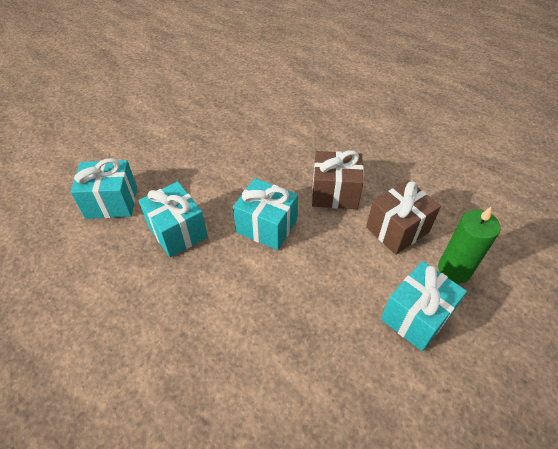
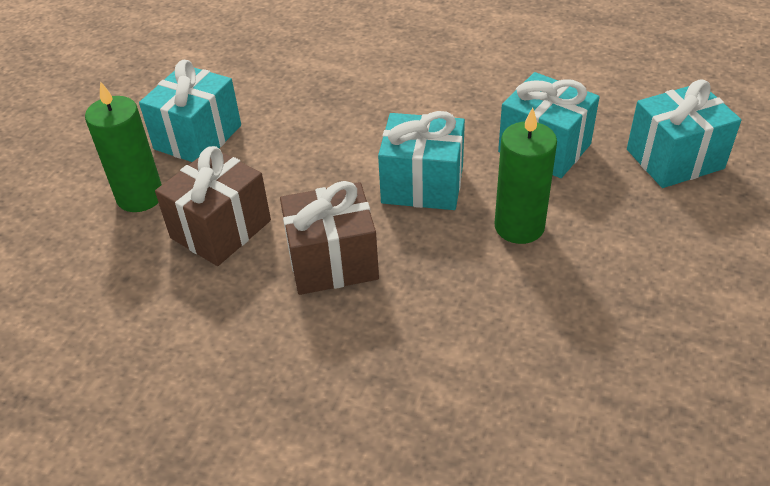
camera: 165 degrees right, 5 degrees down
(227, 186) = (519, 226): none -> green candle

